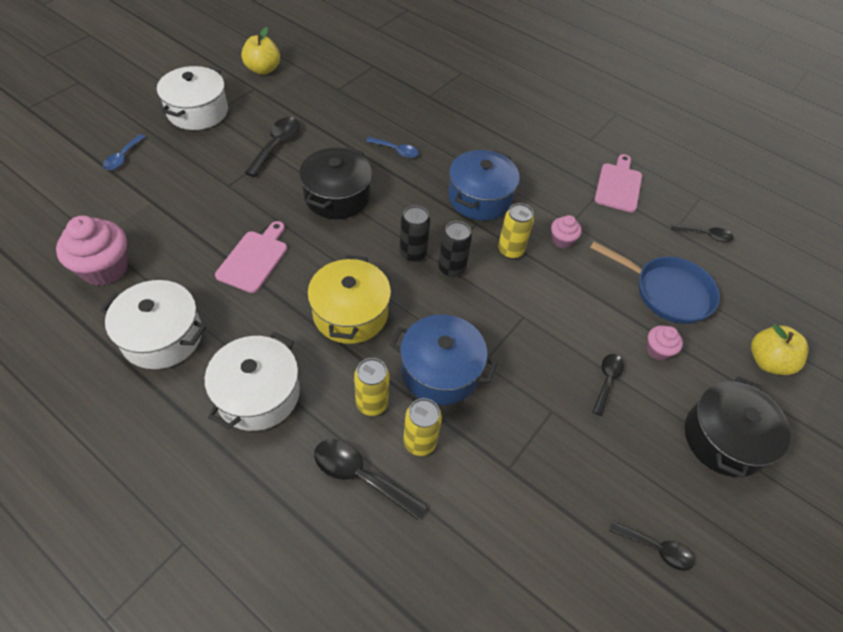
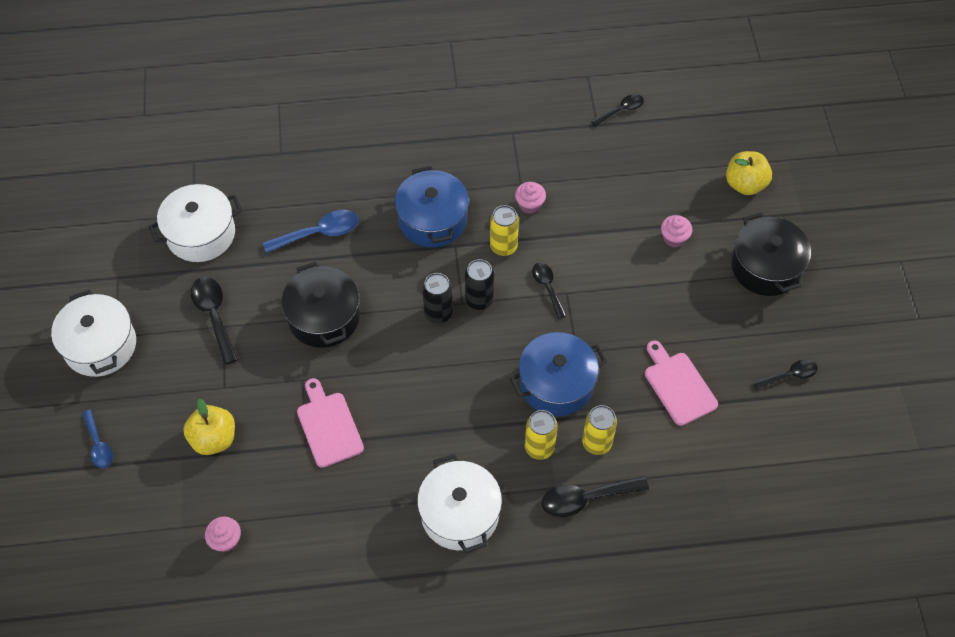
camera: 40 degrees left, 5 degrees up
(105, 268) = (226, 540): pink cupcake -> pink cupcake, size x0.52
(162, 336) = (342, 543): white pot -> white pot (201, 234)
(263, 69) = (98, 251): yellow apple -> yellow apple (214, 439)
(350, 313) = (450, 400): yellow pot -> none
(396, 150) = (318, 233): blue spoon -> blue spoon, size x1.54
(607, 381) = (664, 291): black spoon -> black spoon (547, 287)
(618, 185) = (521, 116): pink cutting board -> pink cutting board (678, 385)
(667, 292) = (639, 185): blue pan -> none

